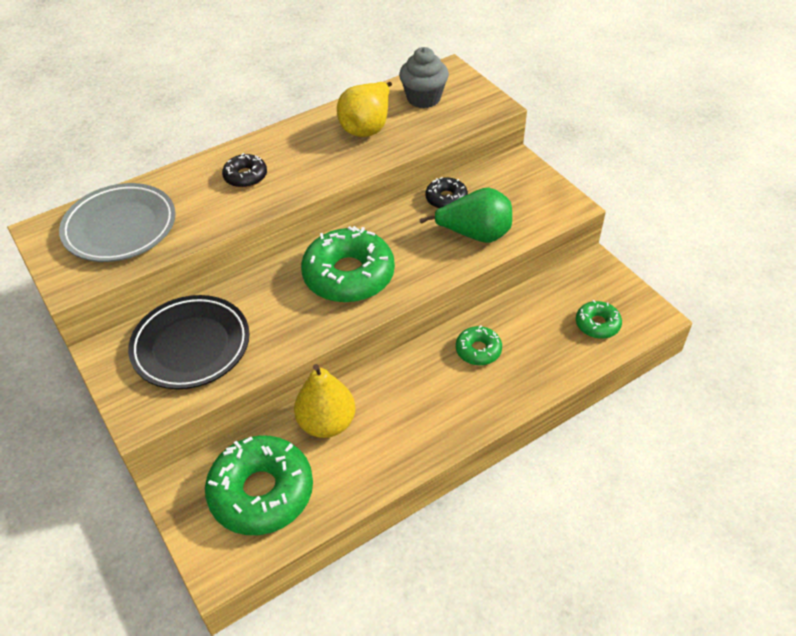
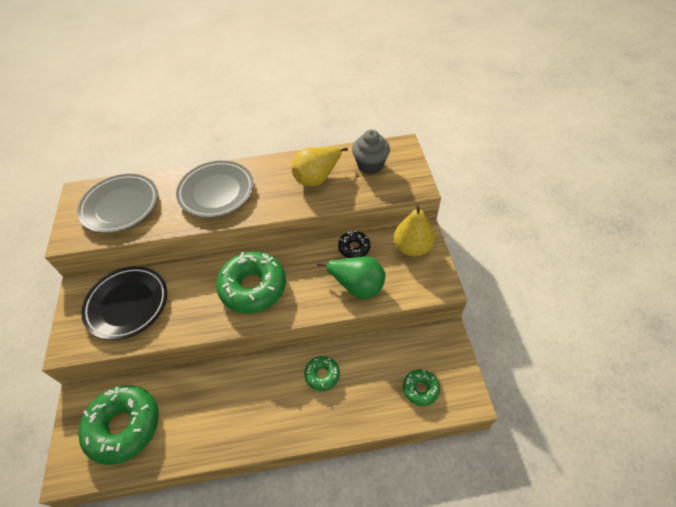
camera: 25 degrees right, 5 degrees up
(245, 176) = (216, 192): black donut -> grey plate
(327, 423) = (192, 390): yellow pear -> yellow pear (412, 248)

